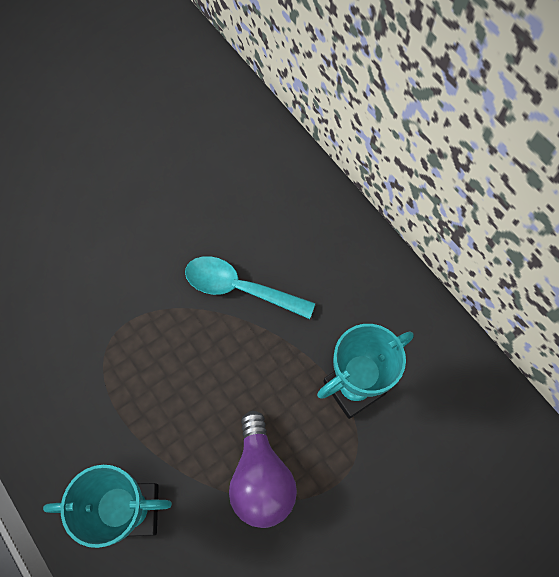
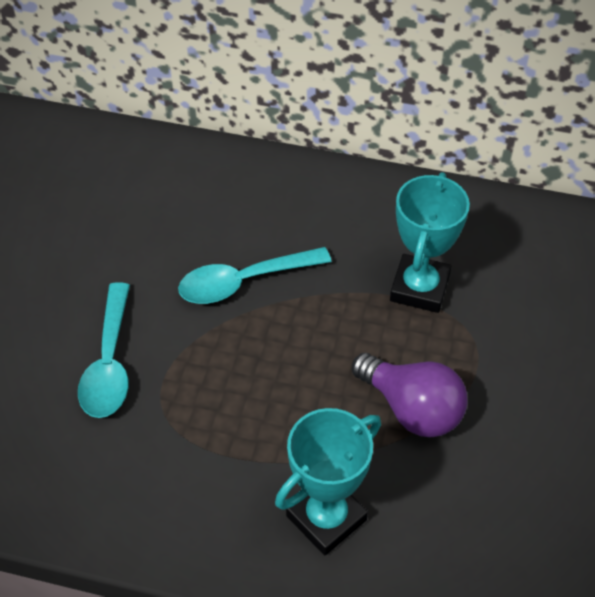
camera: 40 degrees left, 15 degrees down
(106, 283) = (109, 363): none -> turquoise spoon

